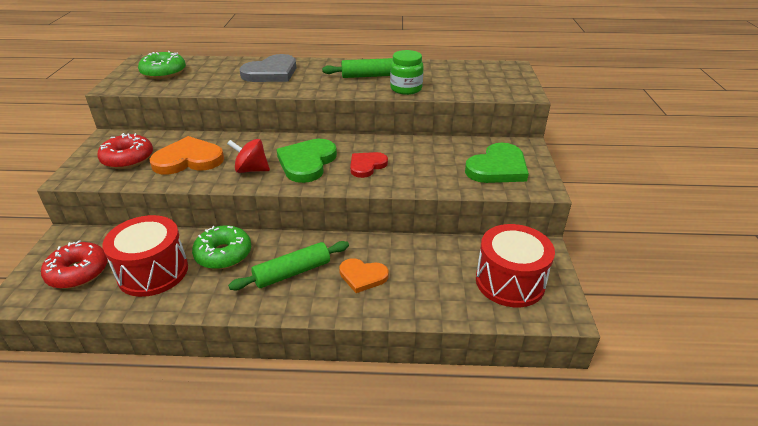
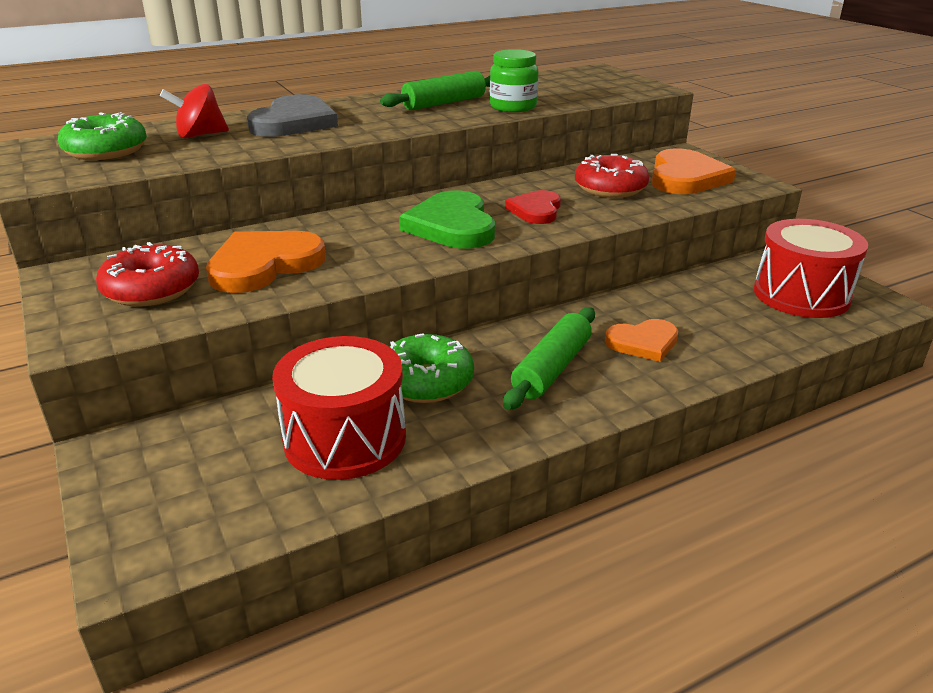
camera: 30 degrees left, 5 degrees down
(78, 272) = (210, 485): red donut -> red donut (610, 188)
(251, 170) = (385, 252): red spinning top -> red spinning top (200, 135)
(497, 168) = (685, 177): green heart -> orange heart

